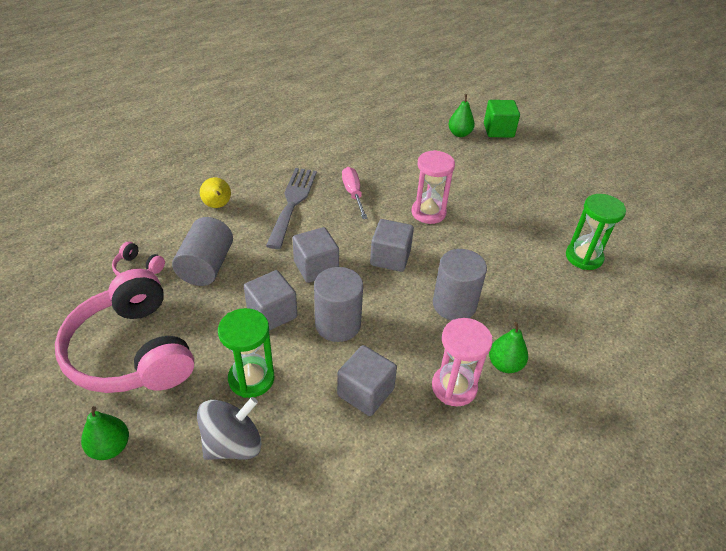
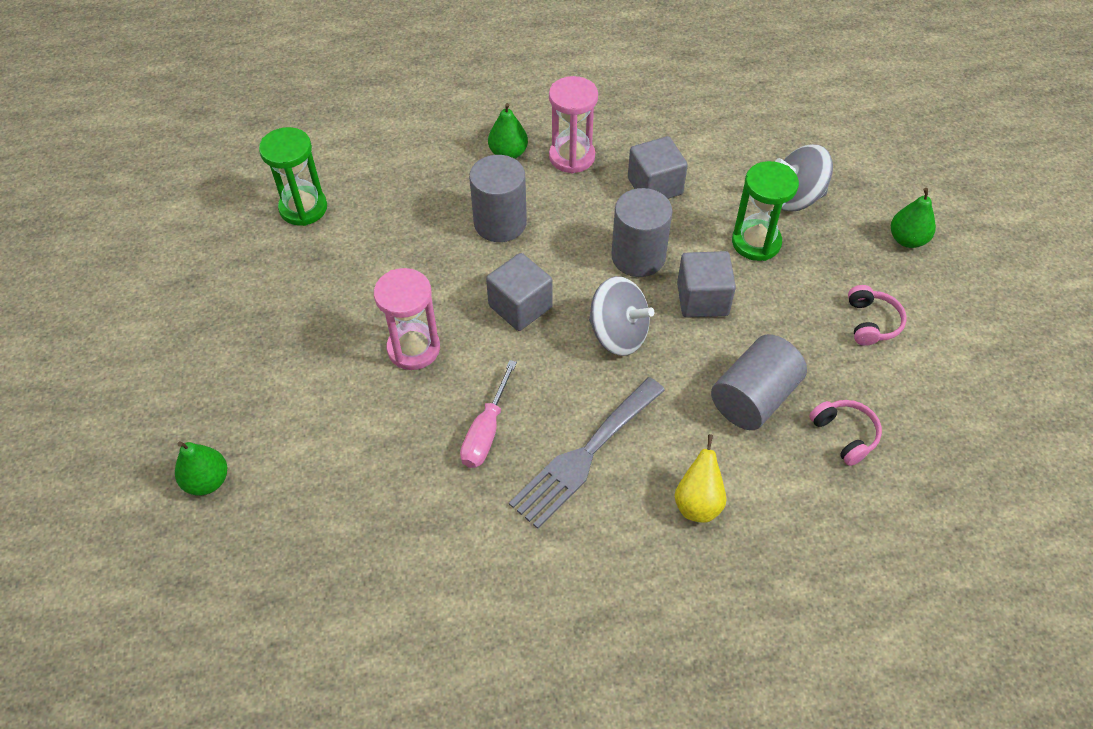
camera: 145 degrees left, 10 degrees up
(132, 351) = (871, 322): pink headphones -> pink headphones, size x0.40
(316, 267) = (618, 334): grey cube -> grey spinning top
(498, 130) = (138, 457): green cube -> none

